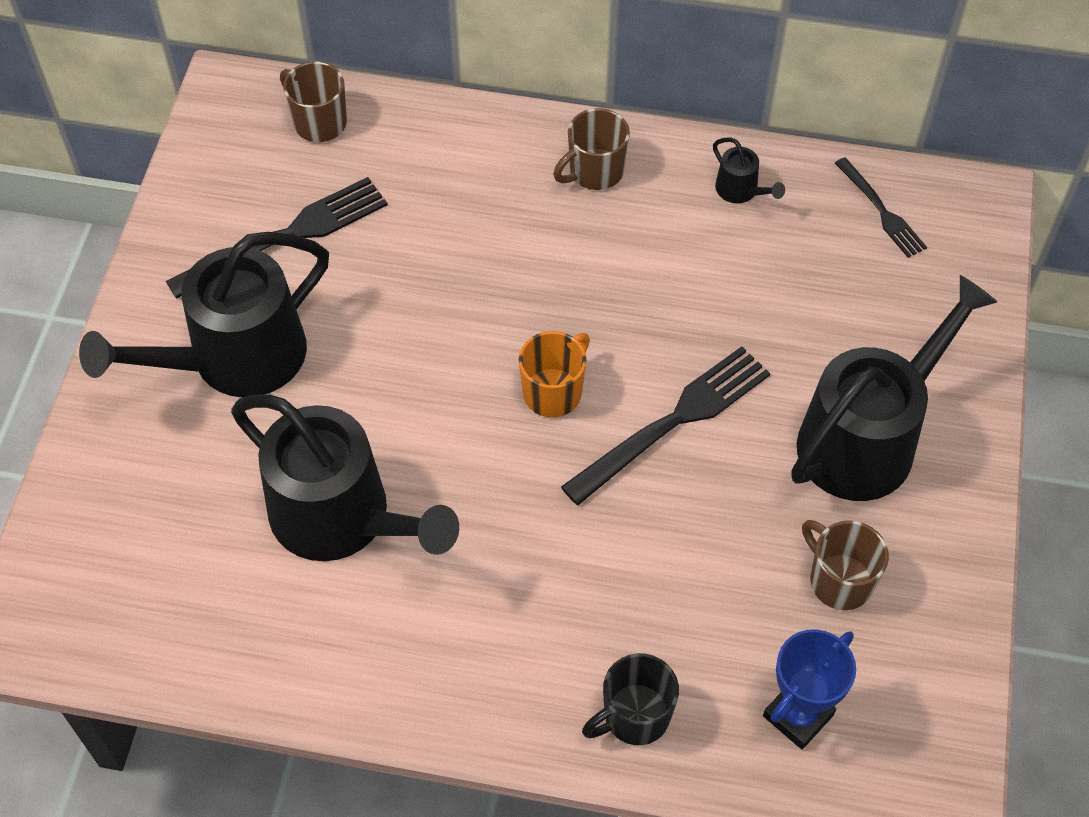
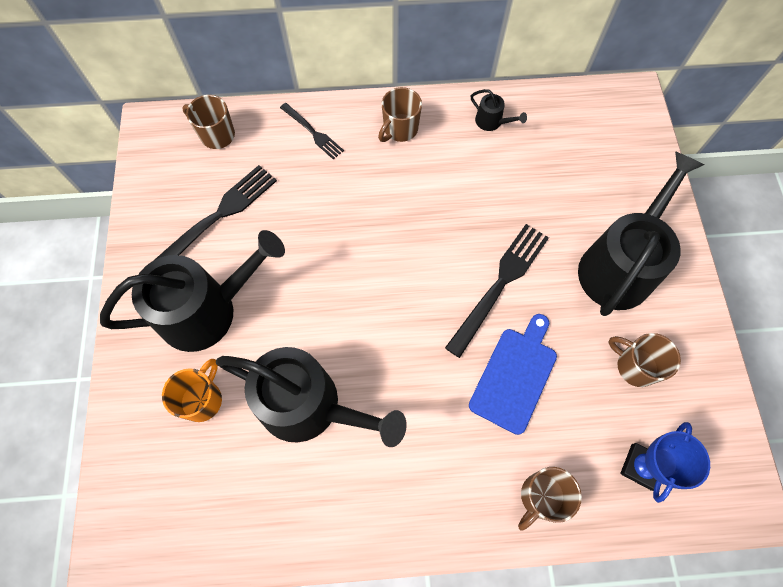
camera: 15 degrees left, 10 degrees up
(235, 359) = (207, 310): black watering can -> black watering can turned 150 degrees counterclockwise
(554, 392) = (419, 282): orange mug -> orange mug (202, 399)
(634, 716) = (540, 497): black mug -> brown mug
(652, 550) = (515, 375): none -> blue cutting board
(881, 211) = (578, 116): black fork -> black fork (313, 132)

